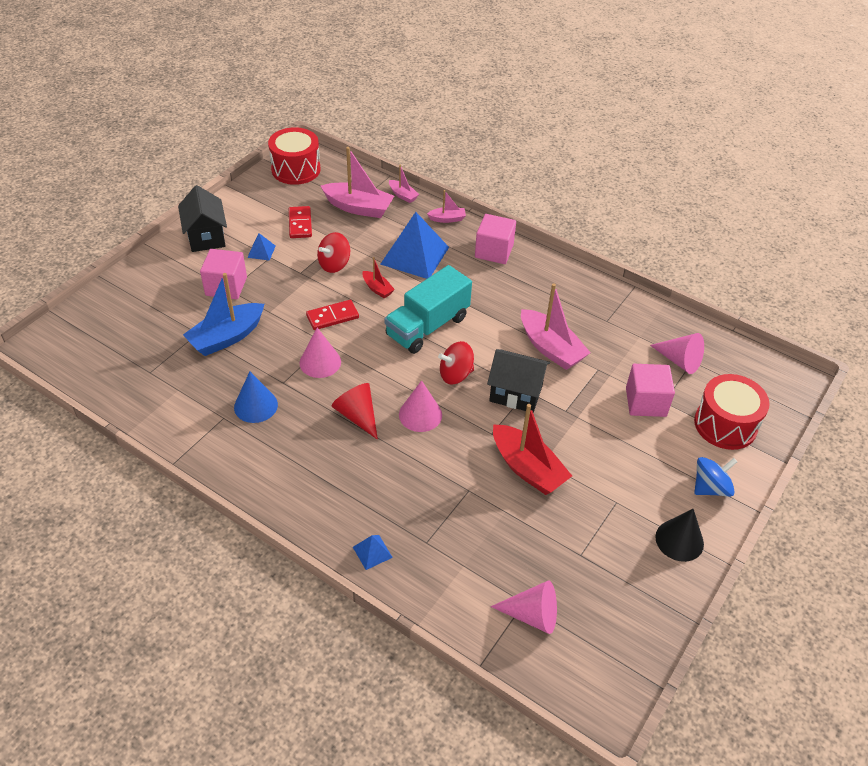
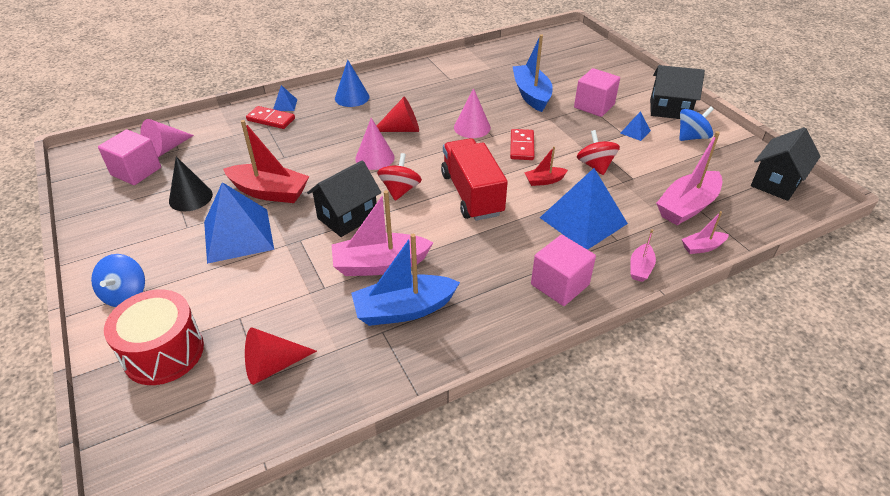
camera: 120 degrees right, 5 degrees down
(251, 218) = (691, 137): none -> blue spinning top
(256, 406) = (450, 92): blue cone -> blue cone (352, 97)
(296, 169) = (776, 183): red drum -> black house
(300, 224) = (670, 162): red domino -> red domino (271, 119)
(427, 326) = (472, 194): turquoise truck -> red truck
(527, 468) = (269, 192): red boat -> red boat turned 150 degrees counterclockwise
(580, 317) = (404, 309): none -> blue boat
(594, 456) = (238, 235): none -> blue pyramid
(645, 402) = (253, 302): pink cube -> pink cube (136, 171)
(679, 361) = (272, 366): pink cone -> red cone
(679, 540) = (115, 245): black cone -> black cone (190, 197)

